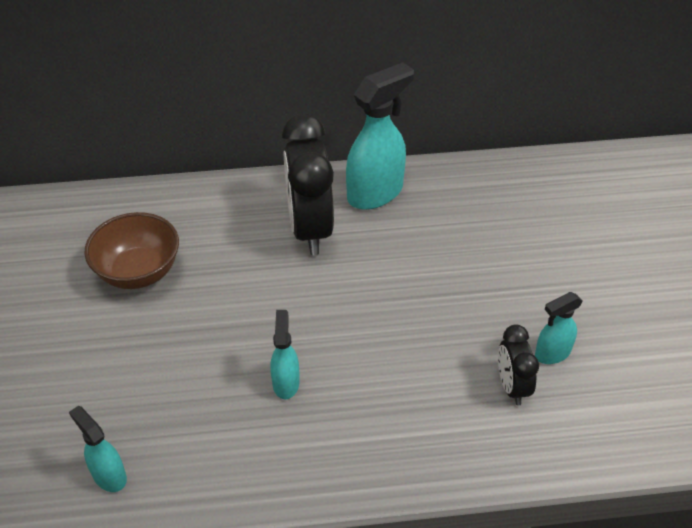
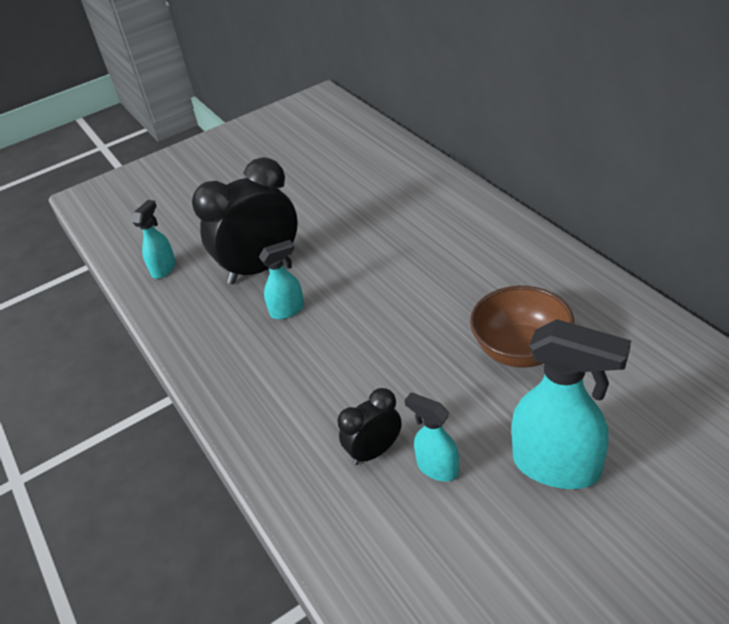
camera: 70 degrees right, 5 degrees down
(138, 272) = (340, 194): brown bowl -> brown bowl (520, 350)
(310, 229) = (458, 249): black clock -> black clock (261, 268)
(375, 193) = (539, 265): turquoise spray bottle -> turquoise spray bottle (557, 466)

